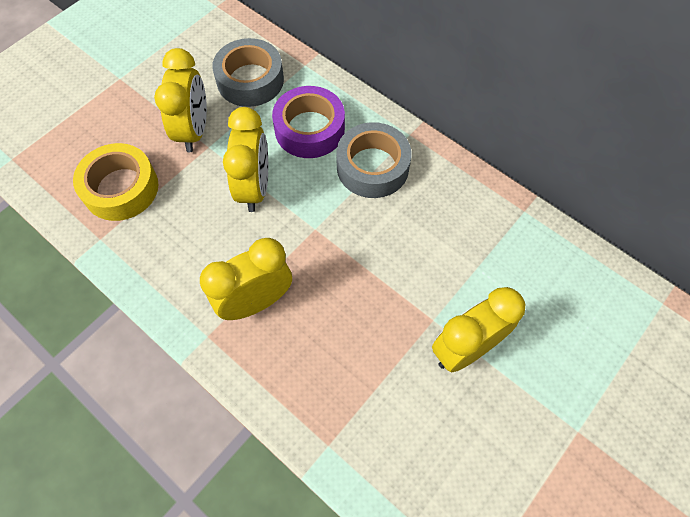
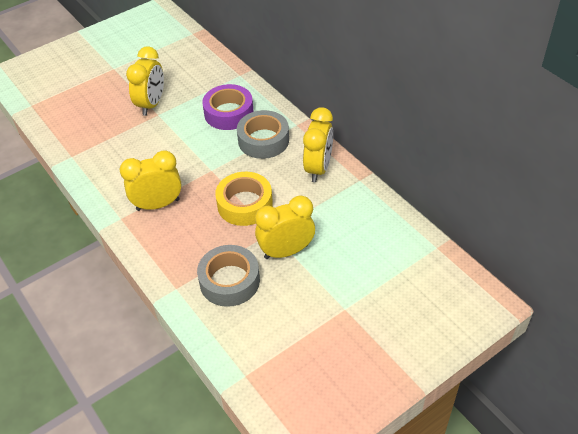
camera: 15 degrees right, 15 degrees down
(121, 188) = (94, 130): yellow tape -> yellow tape (245, 204)
(250, 80) = (199, 80): grey tape -> grey tape (229, 281)
(254, 188) = (180, 142): yellow clock -> yellow clock (318, 168)

